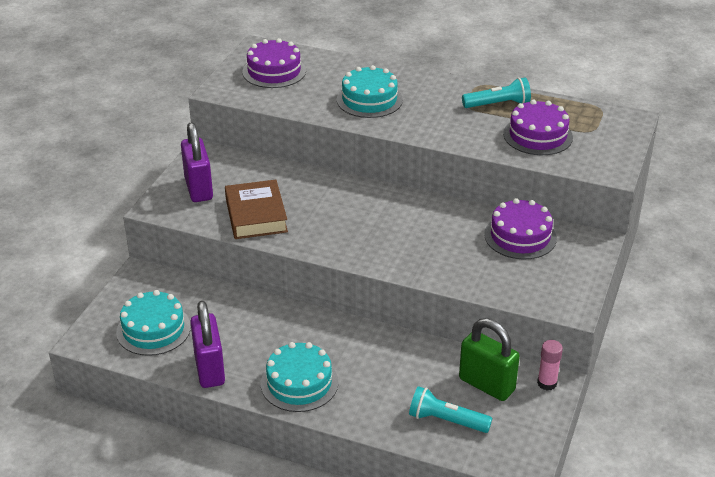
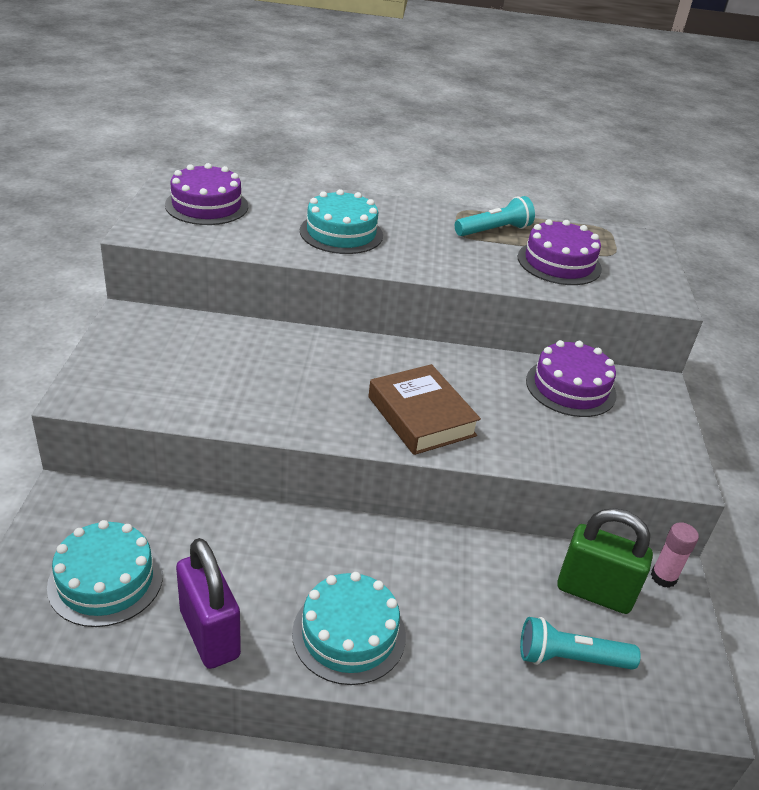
camera: 20 degrees left, 0 degrees up
(198, 189) = (135, 364): purple padlock -> none
(256, 215) = (227, 393): brown book -> brown book (421, 416)

